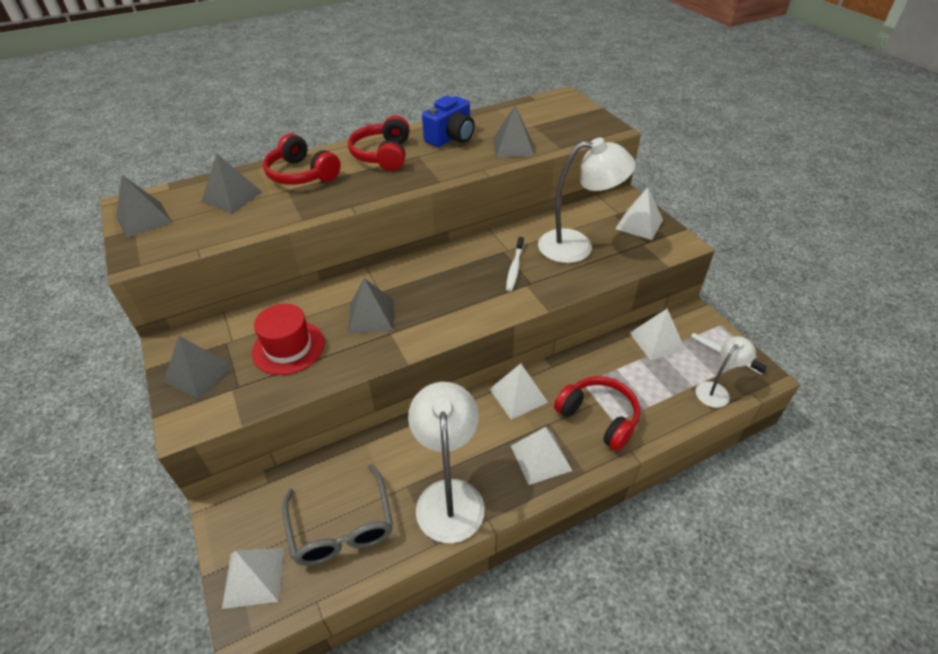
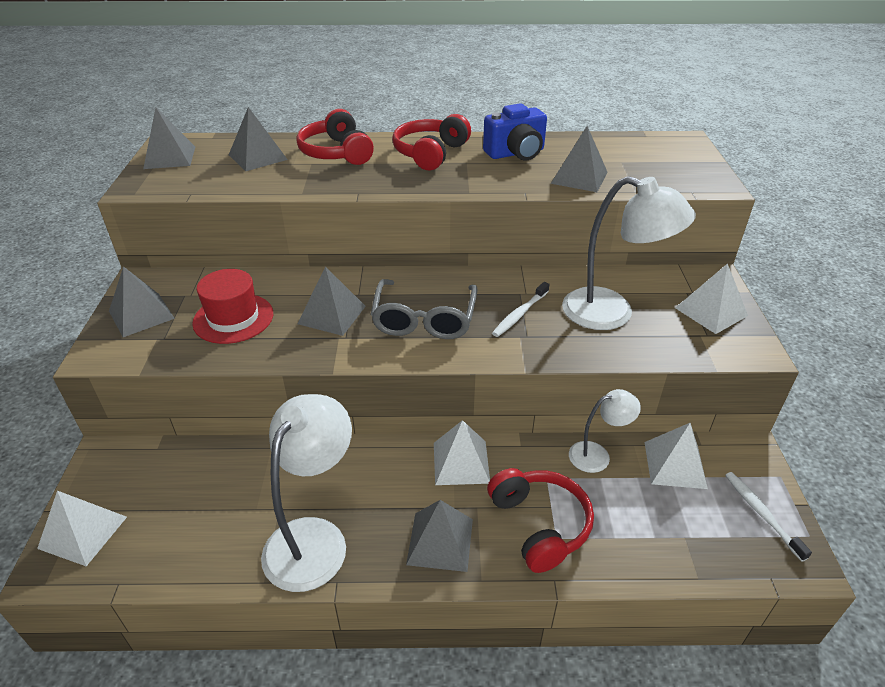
camera: 25 degrees right, 5 degrees down
(341, 526) = (191, 521): grey glasses -> grey glasses (424, 319)
(541, 458) = (440, 541): white pyramid -> grey pyramid
(716, 390) = (719, 555): white lamp -> white lamp (597, 455)

